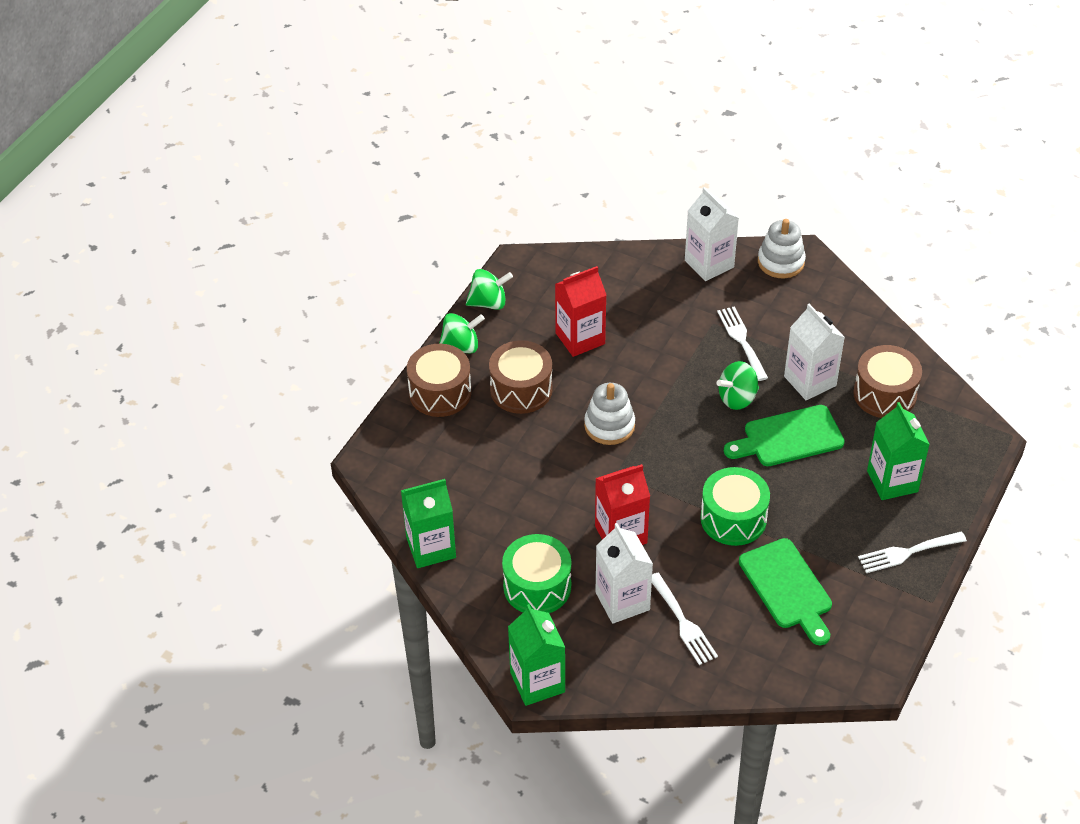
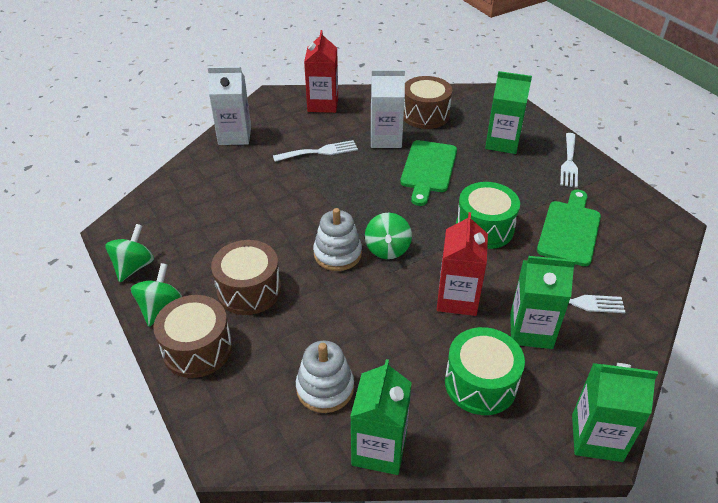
camera: 60 degrees left, 5 degrees down
(580, 338) = (232, 230): red carton -> red carton (323, 104)
(622, 601) = (531, 331): white carton -> green carton
(737, 398) = (371, 177): green spinning top -> green spinning top (387, 249)
(741, 340) = (320, 152): white fork -> white fork turned 150 degrees clockwise
(781, 262) = (269, 106): white stacking toy -> white stacking toy (325, 388)
(787, 588) = (570, 230): green cutting board -> green cutting board turned 75 degrees counterclockwise

